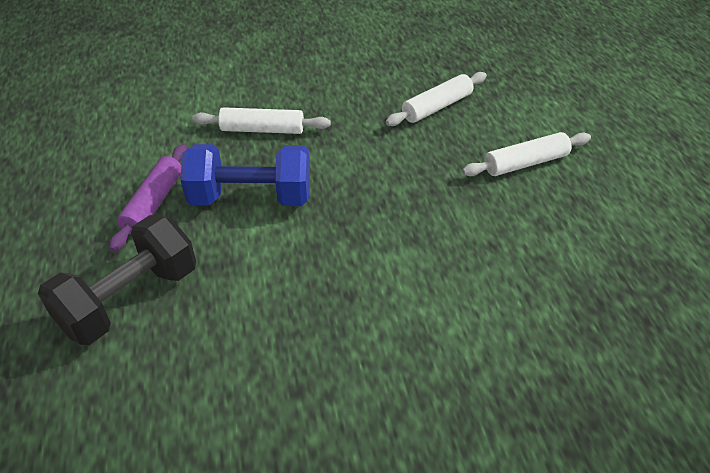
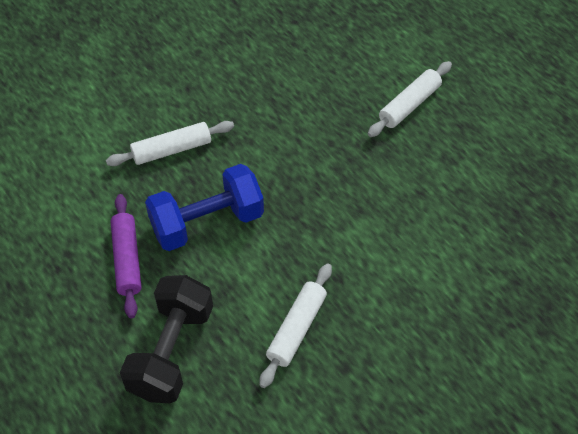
camera: 25 degrees left, 10 degrees up
(437, 107) = (309, 71): white rolling pin -> white rolling pin (296, 329)

